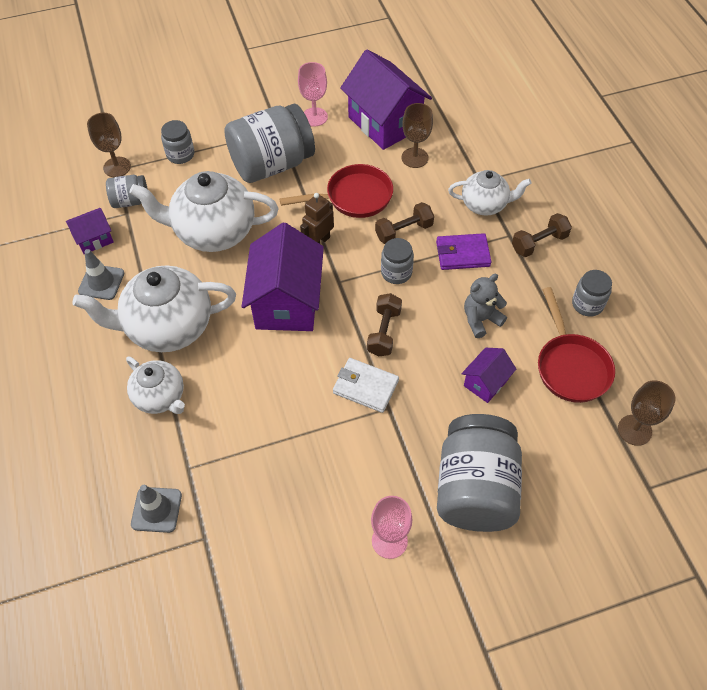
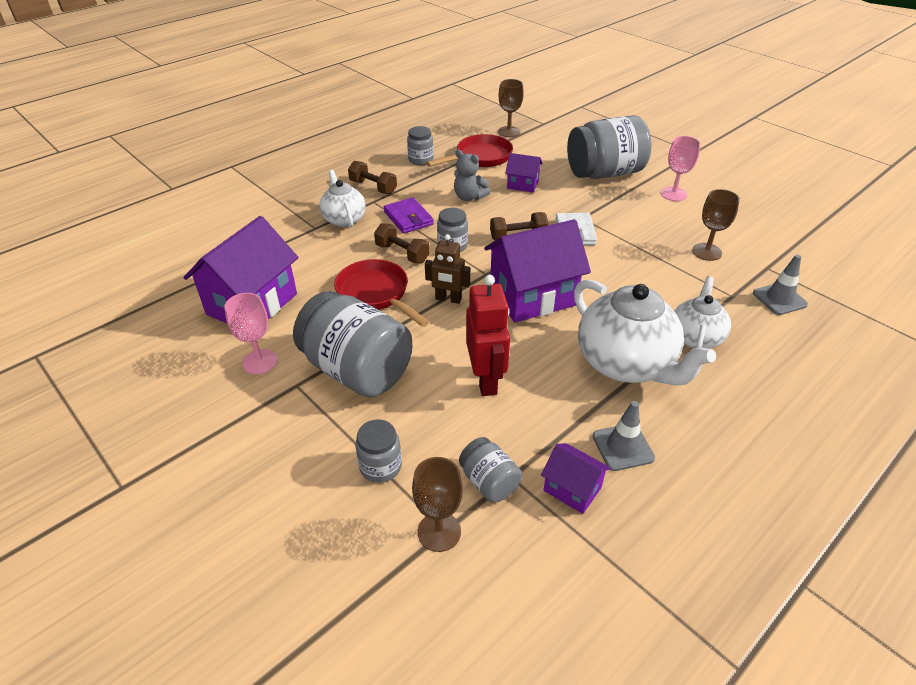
camera: 115 degrees left, 15 degrees down
(213, 232) = (486, 380): white teapot -> red robot
(414, 158) = (300, 271): brown goblet -> brown goblet (706, 252)

